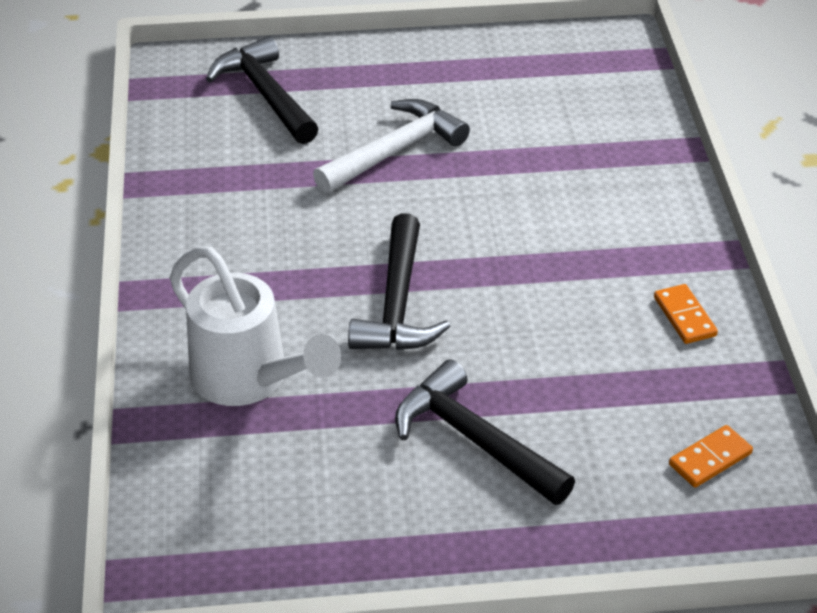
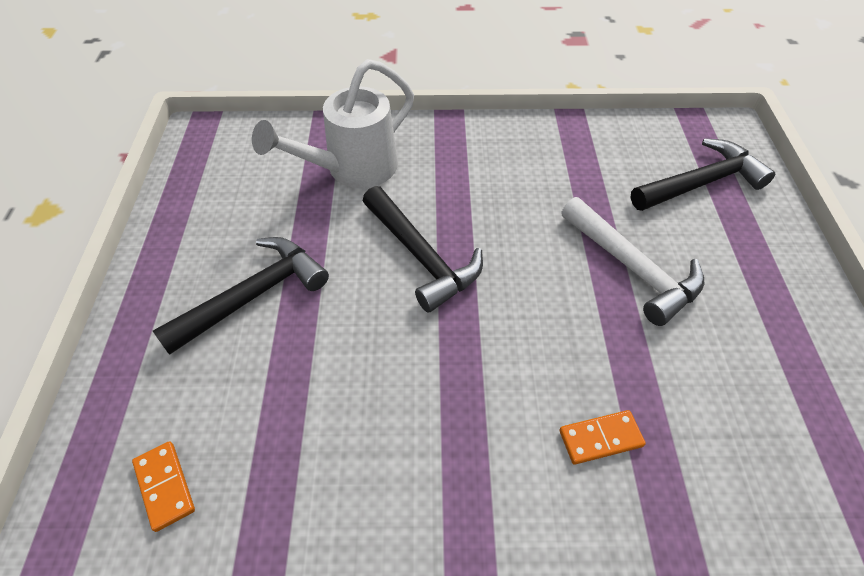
camera: 95 degrees right, 10 degrees up
(397, 303) = (421, 256): black hammer -> black hammer turned 135 degrees counterclockwise
(684, 316) = (368, 505): orange domino -> orange domino (600, 438)

